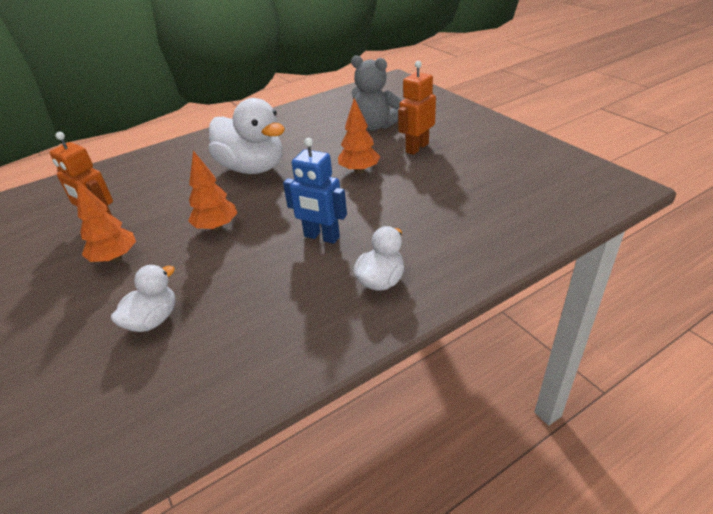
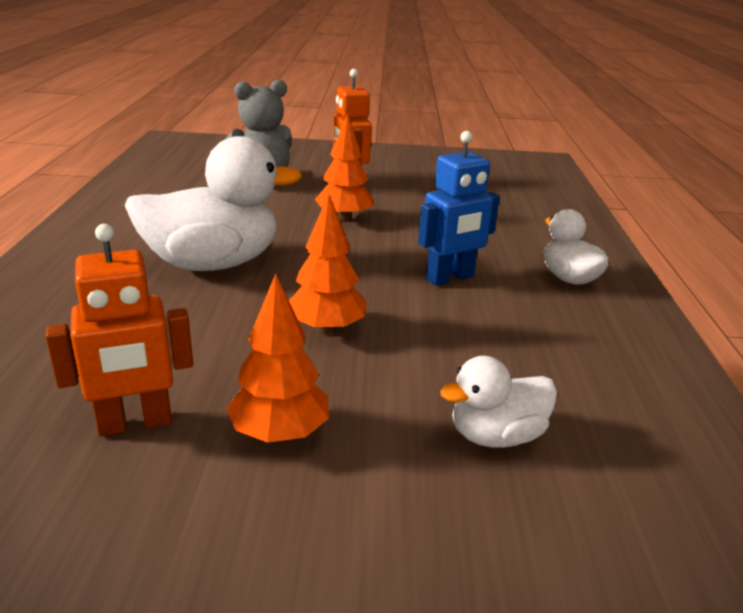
camera: 60 degrees left, 10 degrees down
(153, 320) = (496, 436): white duck -> white duck turned 90 degrees counterclockwise

